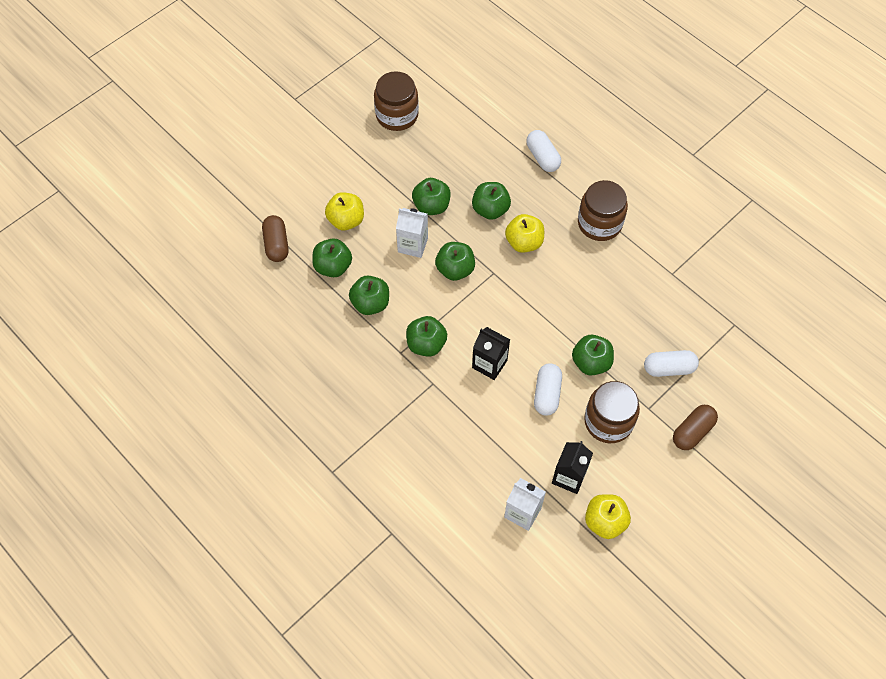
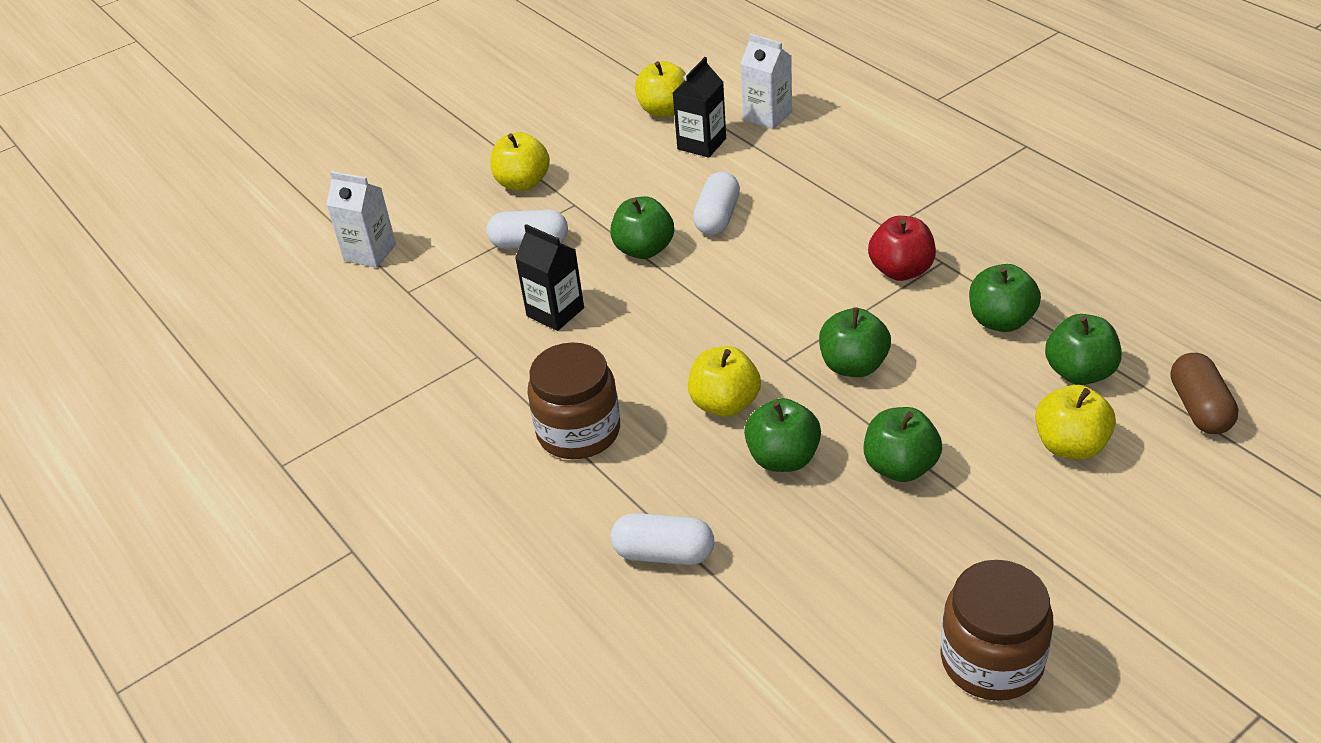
camera: 170 degrees left, 20 degrees down
(413, 245) = (933, 403): white carton -> white carton (370, 253)
(426, 344) = (901, 270): green apple -> red apple
(489, 364) = (800, 248): black carton -> black carton (555, 312)
(542, 157) = (663, 553): white capsule -> white capsule turned 60 degrees counterclockwise
(608, 421) = (635, 192): brown jar -> none
(692, 432) = (523, 183): brown capsule -> yellow apple

